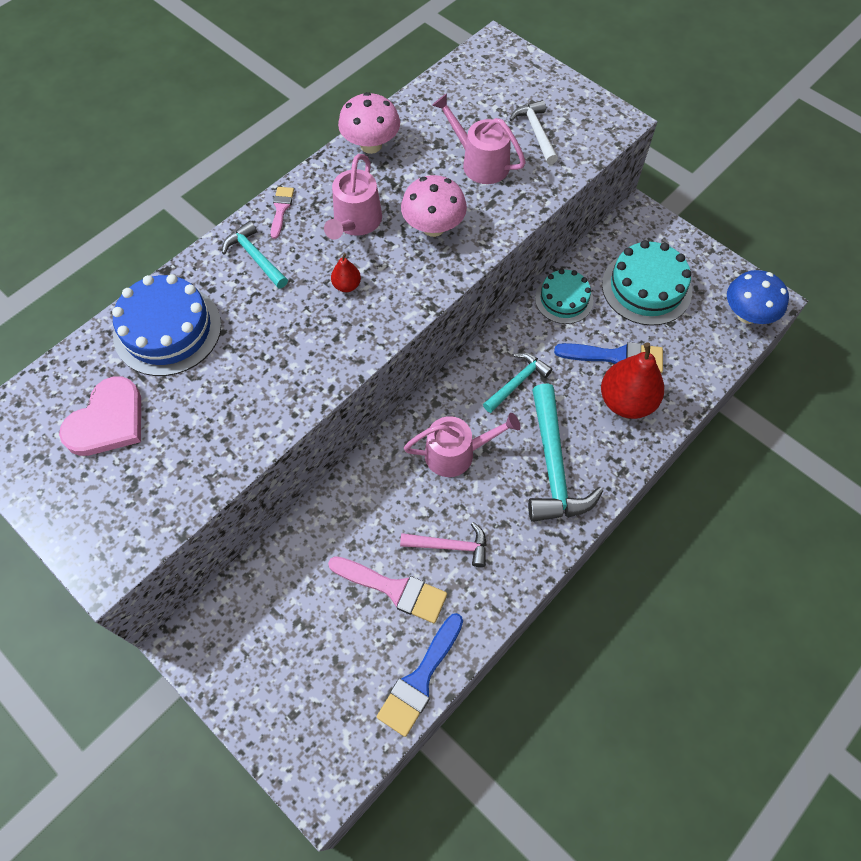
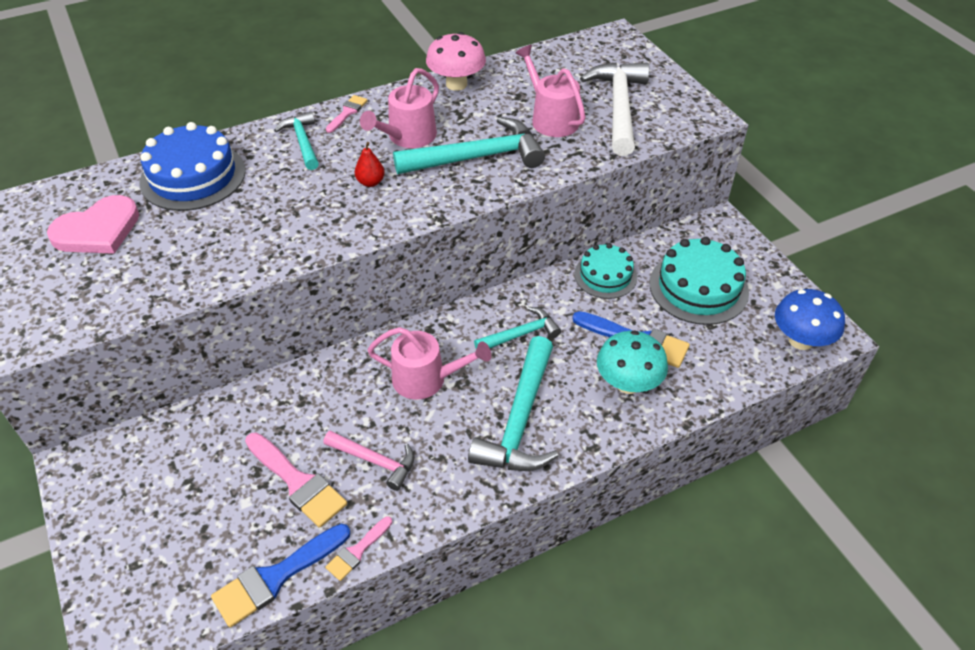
camera: 20 degrees right, 15 degrees down
(433, 227) = (478, 157): pink mushroom -> turquoise hammer
(475, 632) = (357, 551): none -> pink brush
(536, 132) = (619, 107): white hammer -> white hammer, size x1.74
(626, 401) = (628, 383): red pear -> turquoise mushroom

